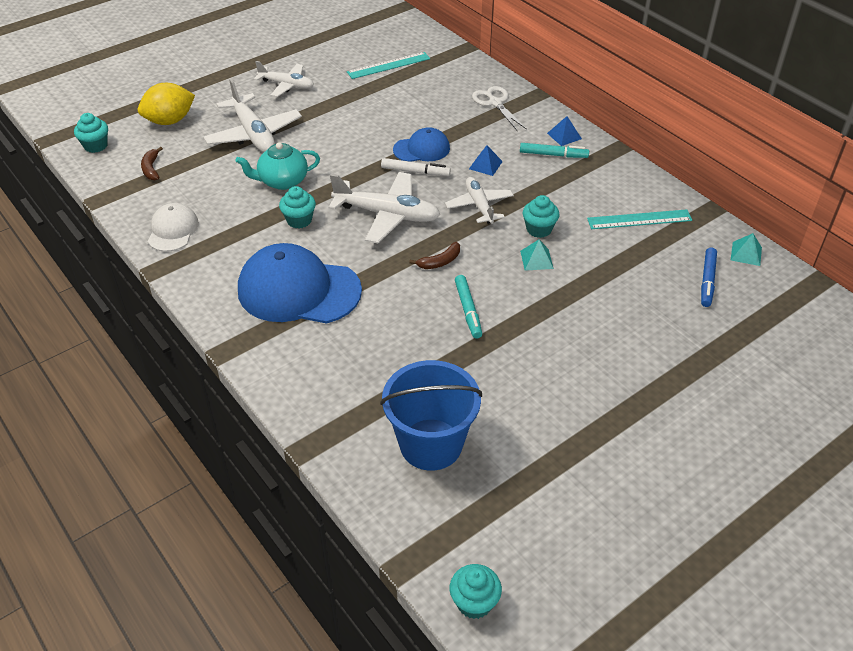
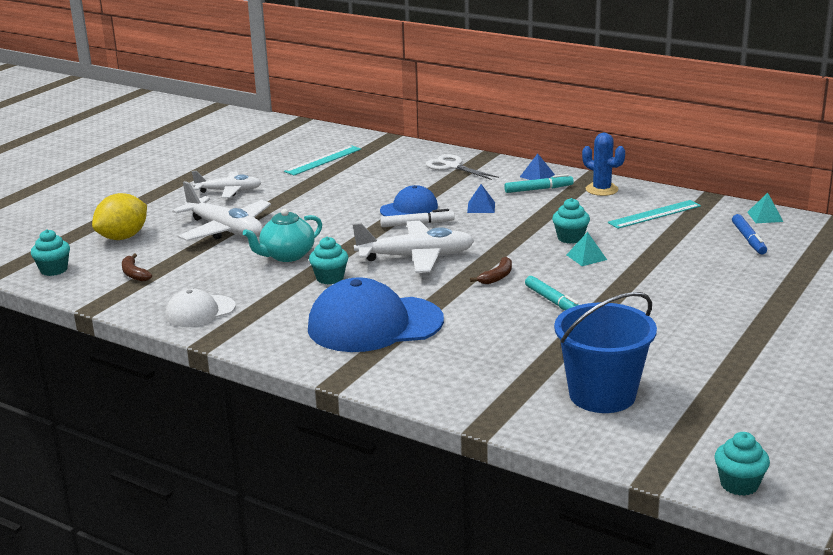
camera: 20 degrees left, 20 degrees down
(173, 230) = (200, 311): white cap -> white cap turned 105 degrees counterclockwise
(479, 205) = (500, 234): white plane -> none
(612, 171) = (602, 189): none -> blue cactus

